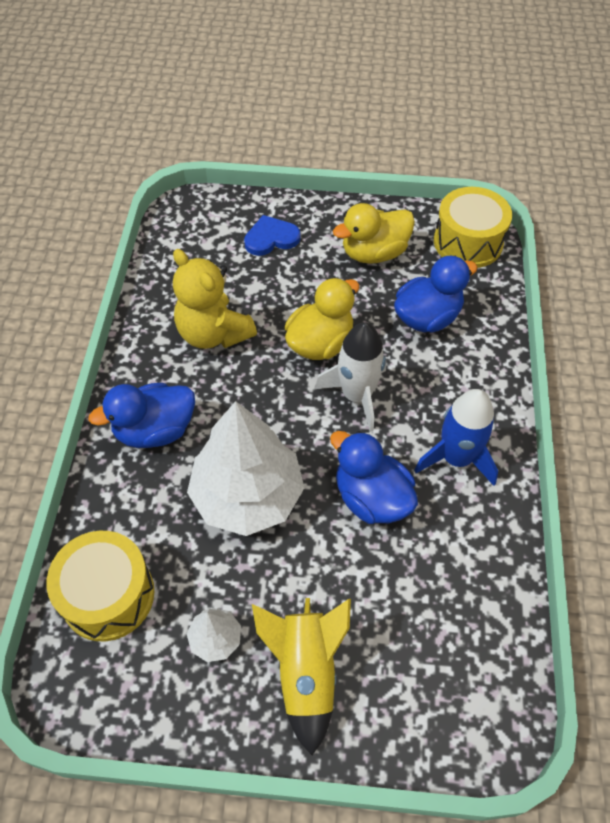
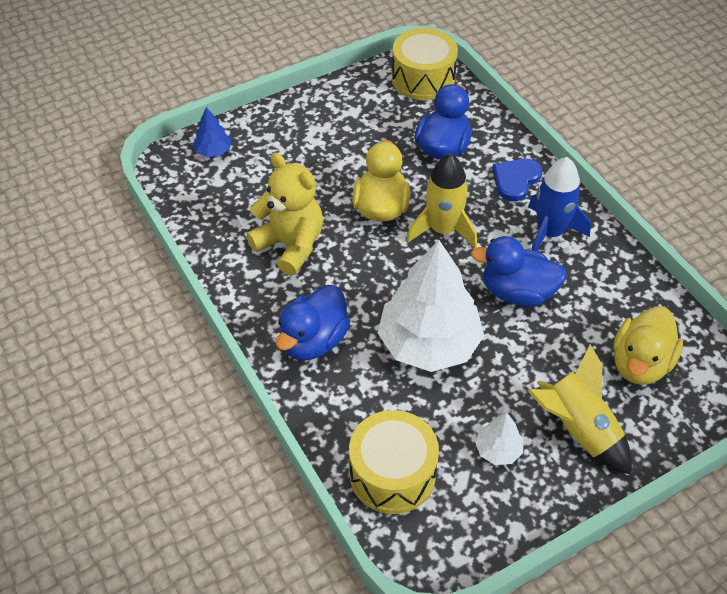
camera: 35 degrees left, 5 degrees down
(213, 333) = (290, 245): yellow teddy bear -> yellow teddy bear turned 150 degrees counterclockwise
(227, 216) = (213, 151): none -> blue tree
(271, 238) = (267, 150): blue heart -> blue heart (515, 180)
(356, 395) = (442, 230): white rocket -> yellow rocket
(374, 253) = (360, 121): yellow duck -> yellow duck (640, 364)

